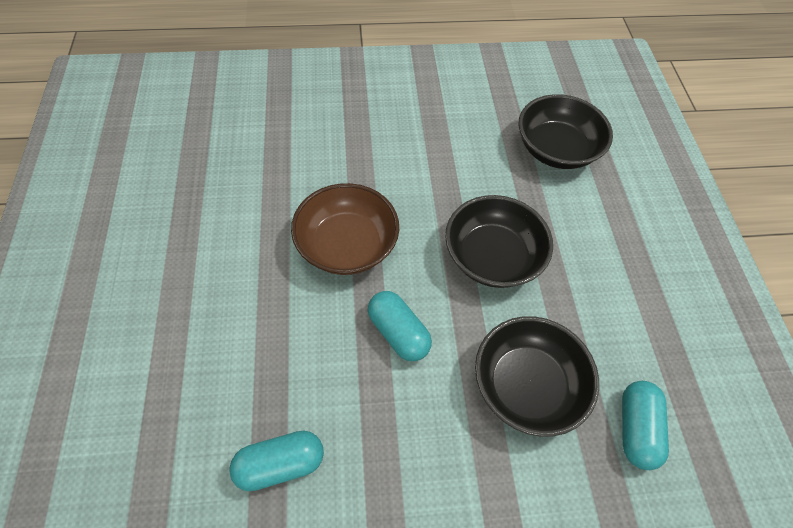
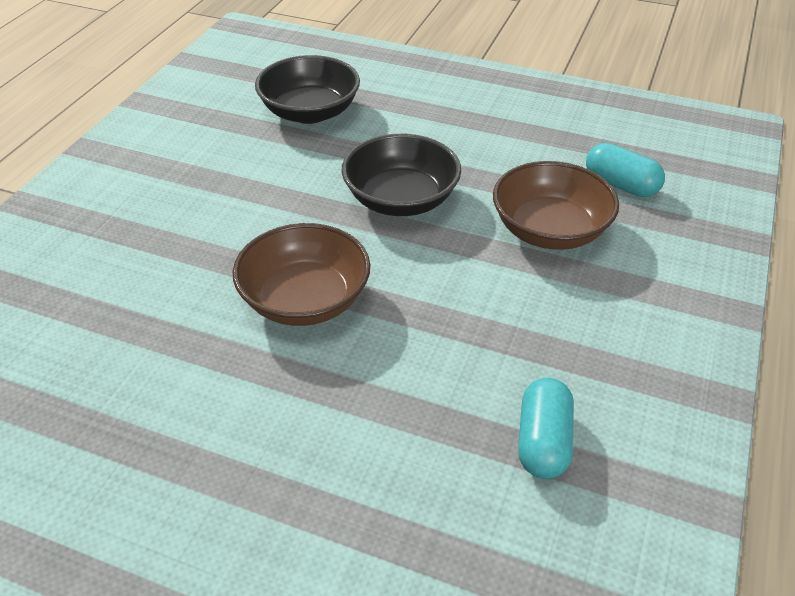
camera: 60 degrees left, 15 degrees down
(398, 333) = (443, 296): turquoise capsule -> none
(526, 385) = (550, 230): black bowl -> brown bowl

